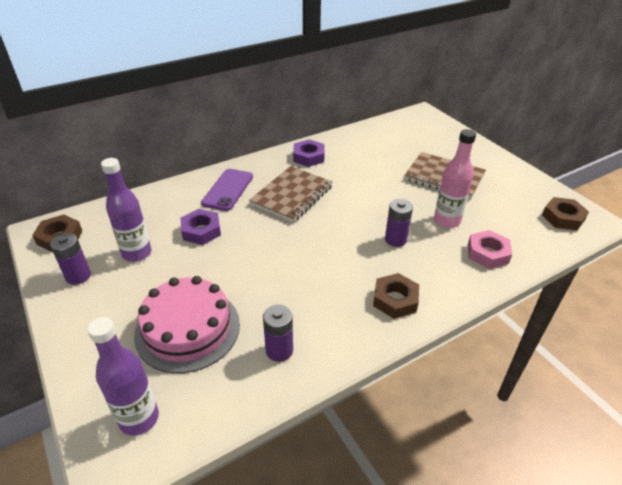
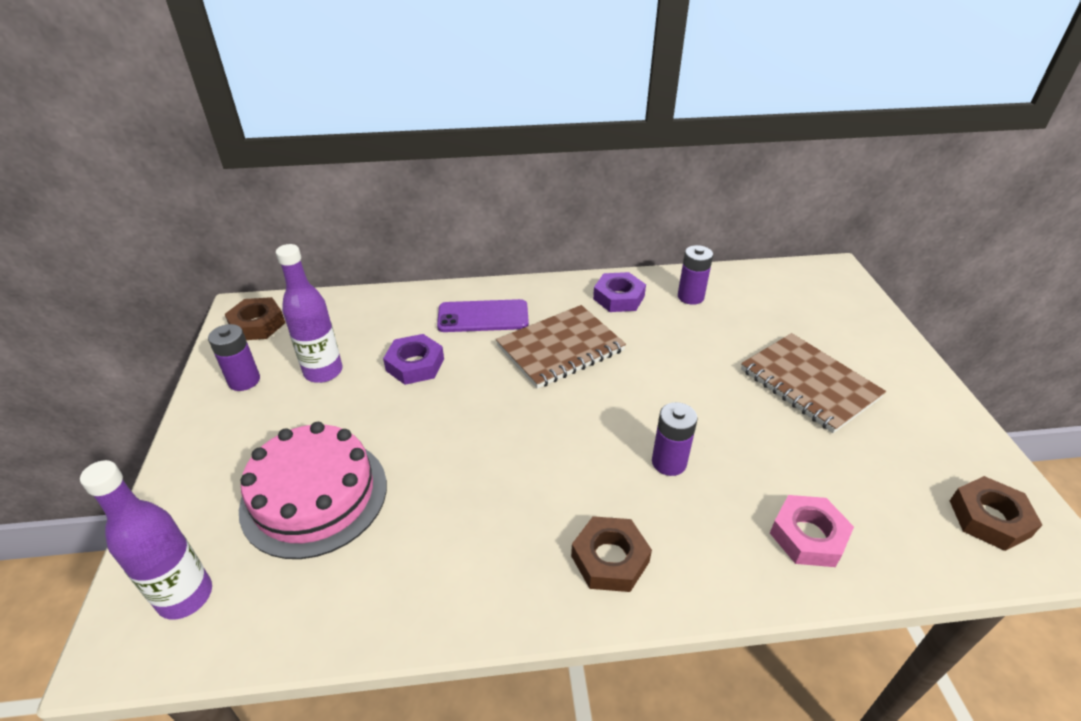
camera: 25 degrees right, 0 degrees up
(228, 190) = (483, 317): purple phone -> purple phone turned 45 degrees clockwise
(279, 350) = (402, 573): purple battery -> purple battery (690, 297)
(447, 221) = (770, 457): pink bottle -> none

